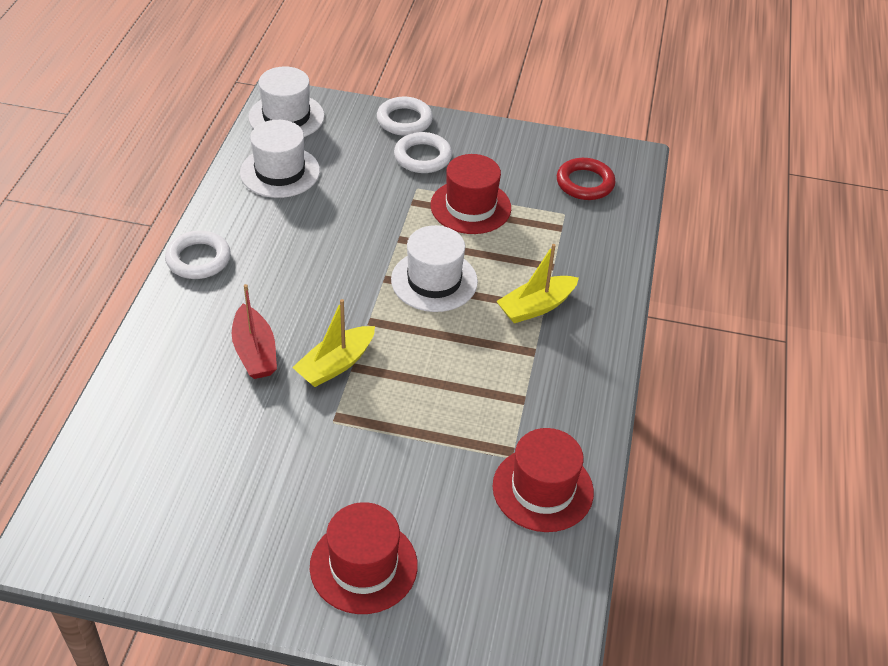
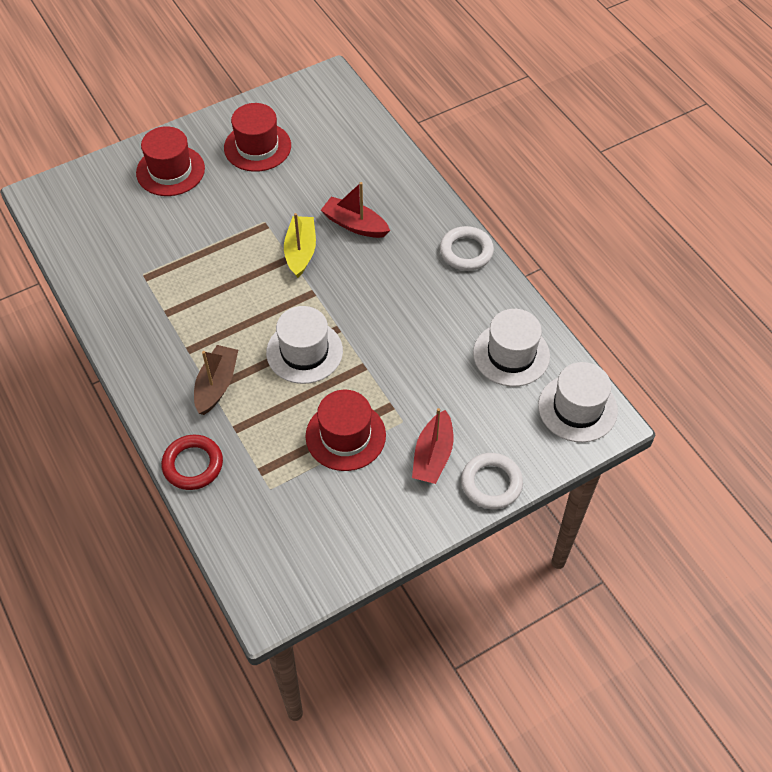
camera: 140 degrees right, 10 degrees up
(422, 157) = (433, 455): white ring -> red boat
(536, 307) = (216, 385): yellow boat -> brown boat
(542, 489) = (109, 269): red hat -> red hat (257, 147)
(585, 183) = (282, 537): red ring -> red ring (193, 465)

